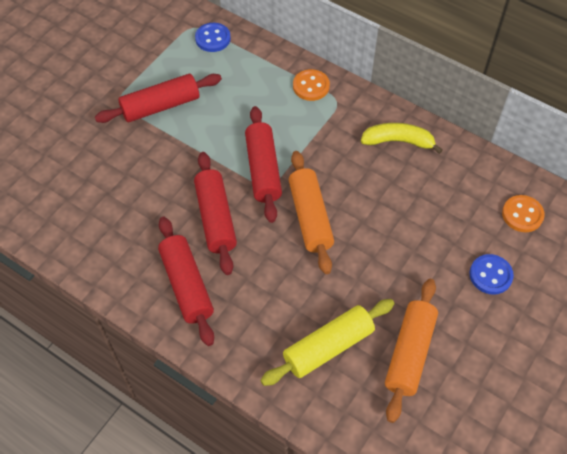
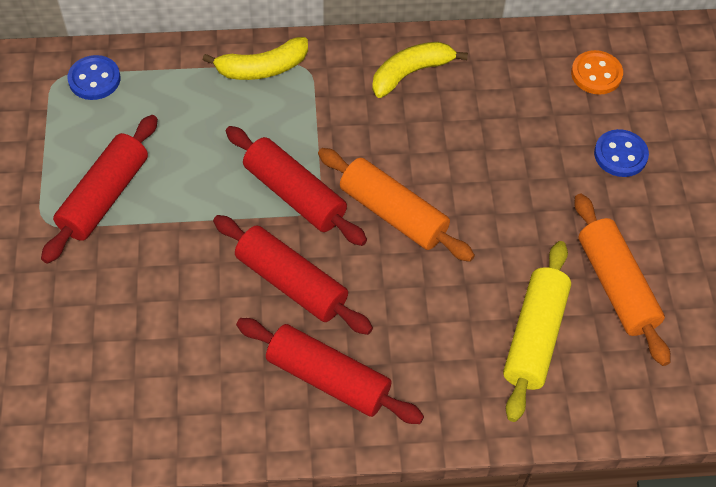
camera: 40 degrees left, 0 degrees up
(311, 86) = (262, 68): orange button -> yellow banana

